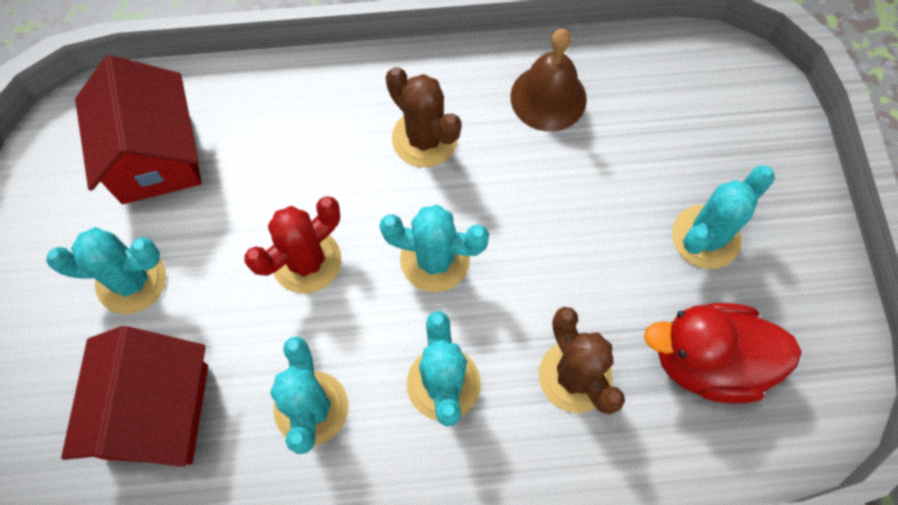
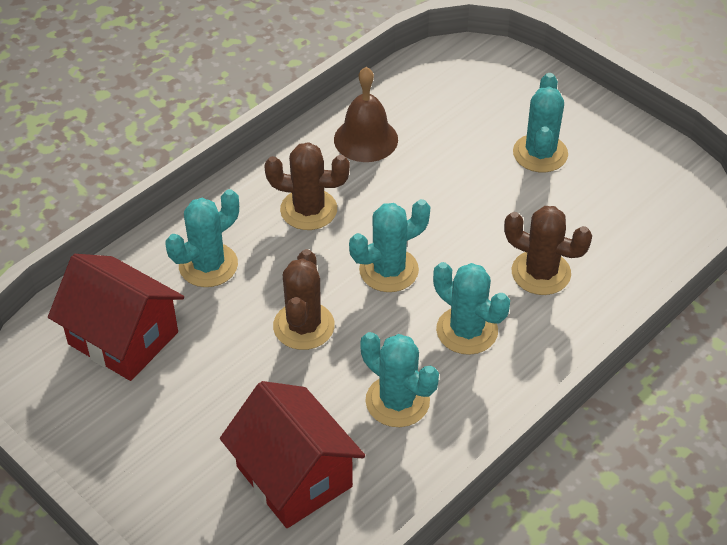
camera: 40 degrees left, 20 degrees down
(131, 280) = (190, 419): turquoise cactus -> turquoise cactus (208, 265)
(306, 261) = (304, 326): red cactus -> brown cactus
(707, 361) = (607, 215): red duck -> none

